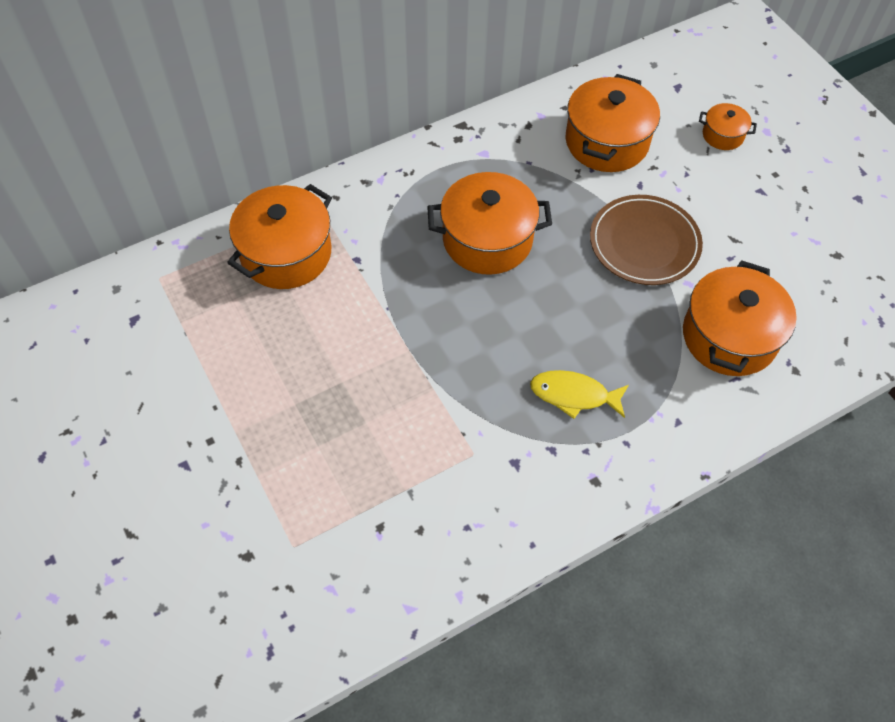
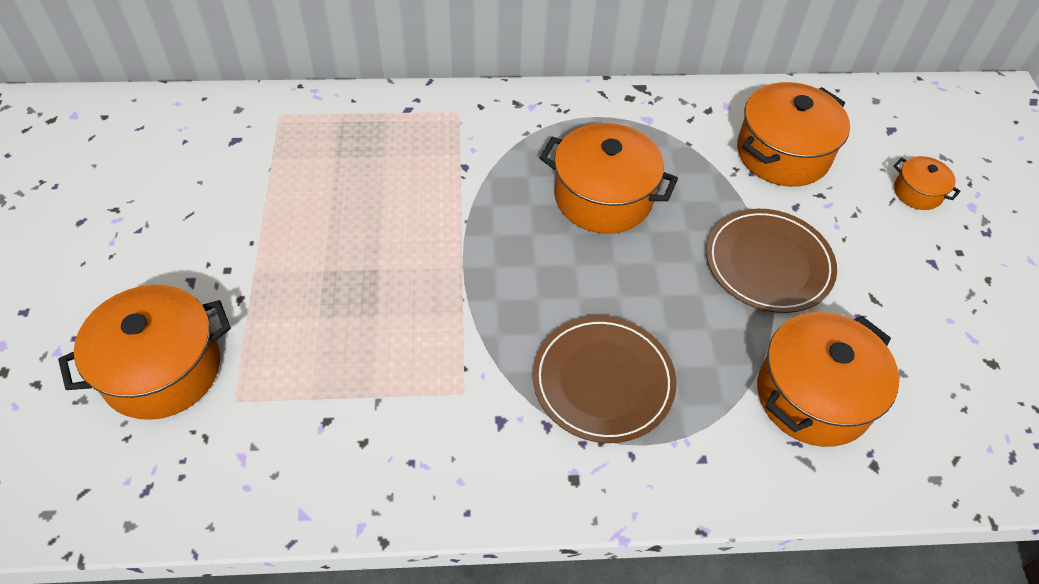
camera: 25 degrees right, 5 degrees down
(286, 253) = (403, 137): orange pot -> orange pot (162, 369)
(574, 395) = (603, 381): yellow fish -> brown plate

